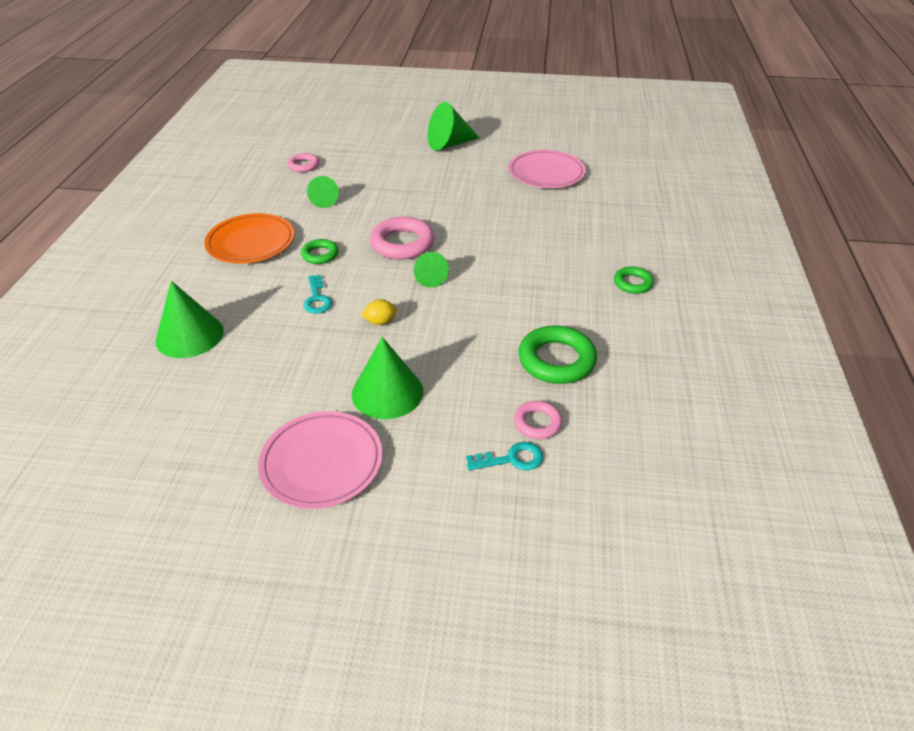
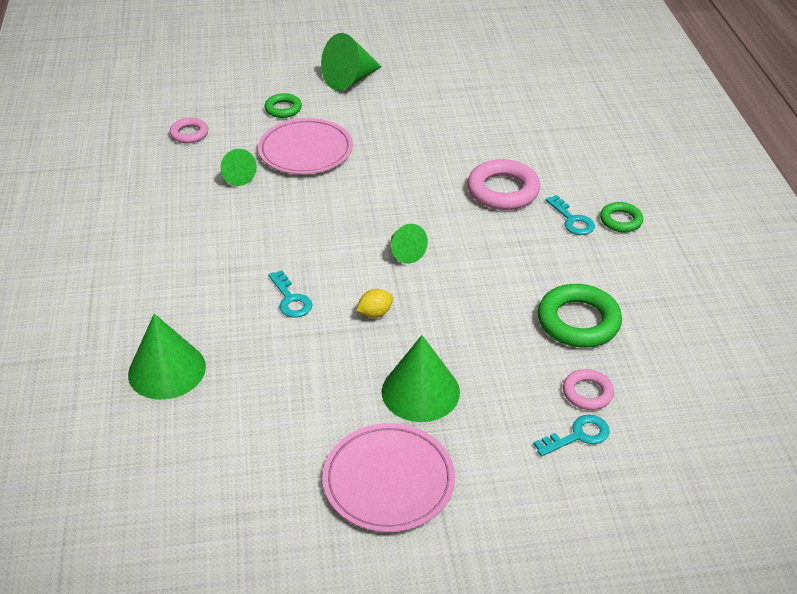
camera: 15 degrees left, 0 degrees up
(251, 242) = (177, 244): orange plate -> none
(320, 255) = (267, 245): green ring -> green ring (283, 109)
(402, 243) = (355, 215): pink ring -> pink ring (503, 190)
(546, 173) = (476, 101): pink plate -> pink plate (305, 151)
(588, 276) = (572, 220): none -> turquoise key

